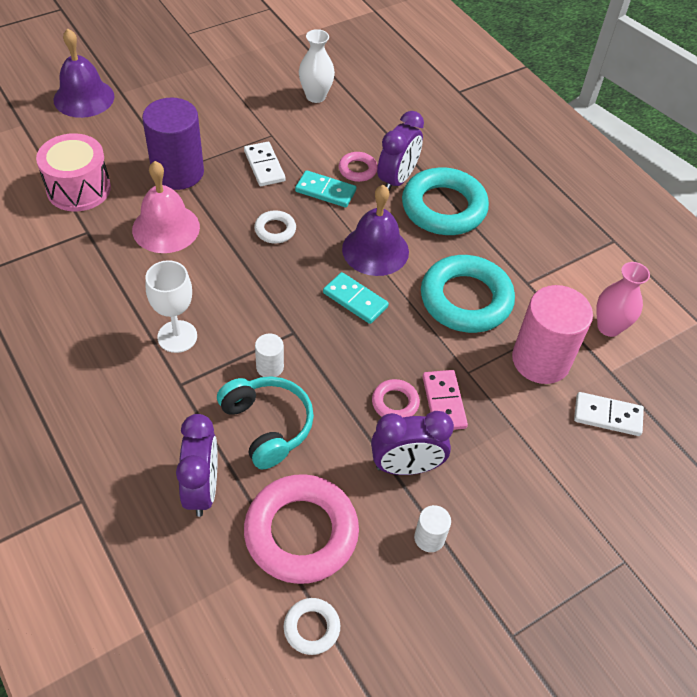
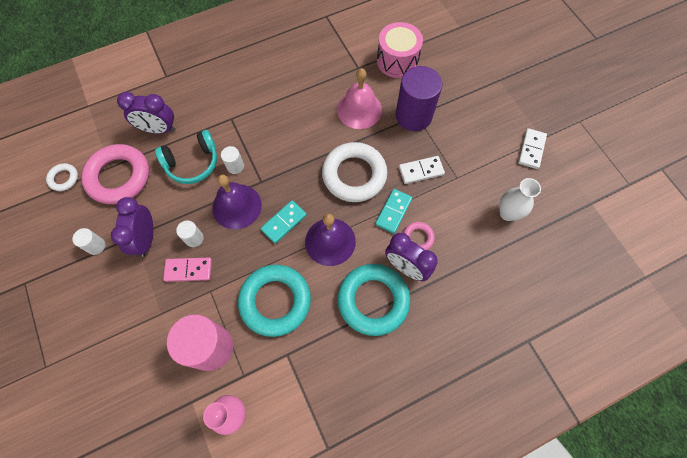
camera: 100 degrees right, 15 degrees up
(84, 98) = (490, 58): purple bell -> purple bell (237, 206)
(177, 336) = (266, 117): white goblet -> none
(275, 230) = (354, 175): white ring -> white ring, size x2.15
(395, 403) = (194, 238): pink ring -> white cylinder
(607, 416) = (153, 387): white domino -> white domino (531, 149)

